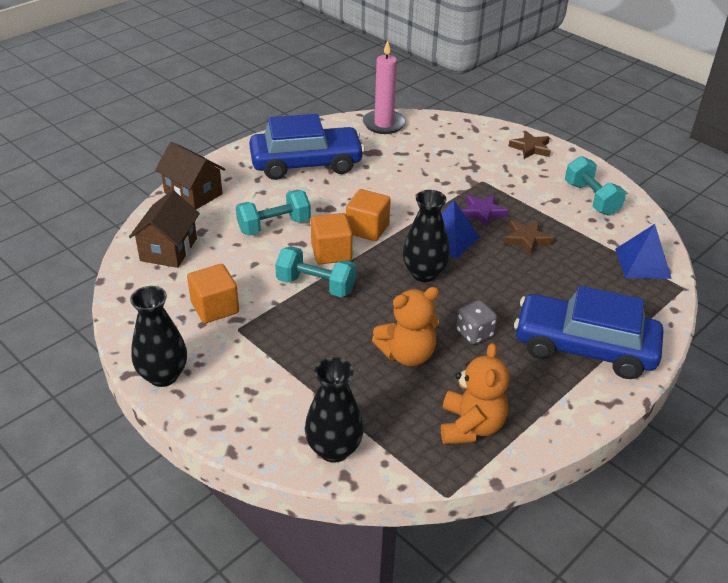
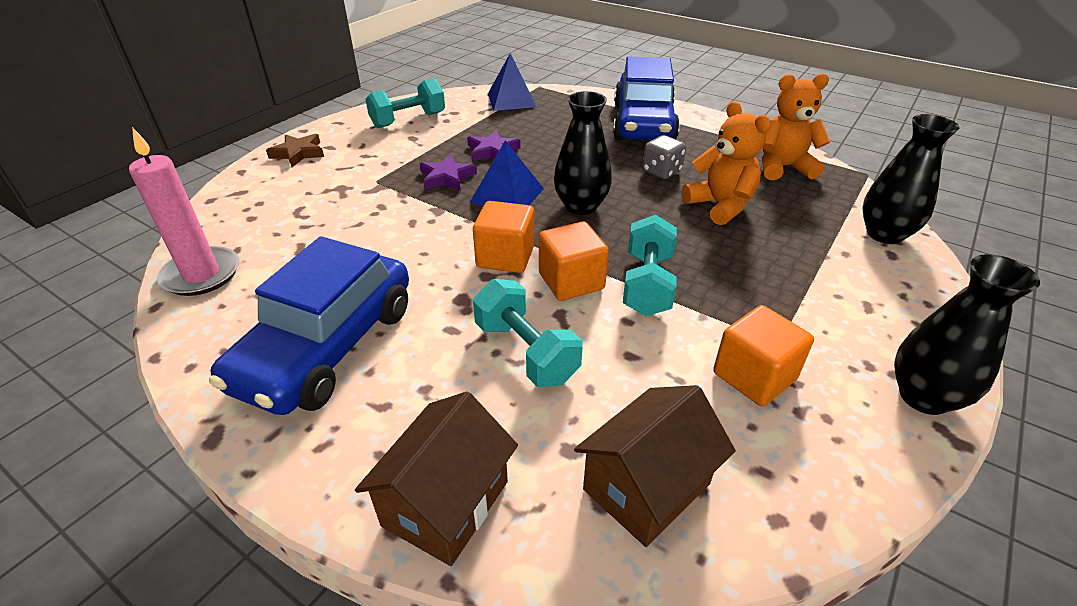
camera: 100 degrees left, 0 degrees up
(169, 249) = (646, 486): brown house -> brown house turned 45 degrees counterclockwise
(306, 164) = (327, 347): blue car -> blue car turned 135 degrees counterclockwise
(526, 239) = (492, 151): brown star -> purple star

